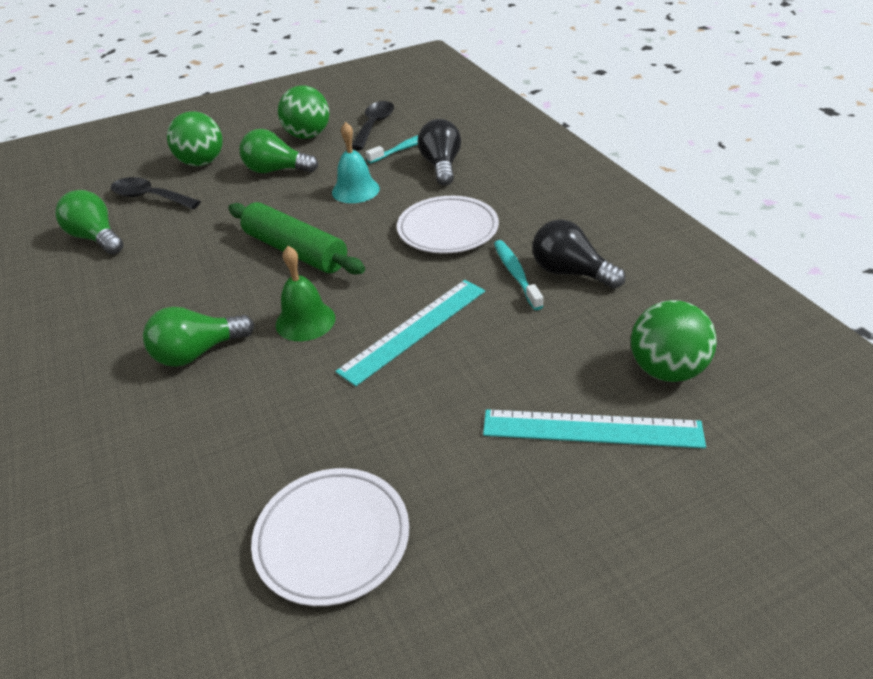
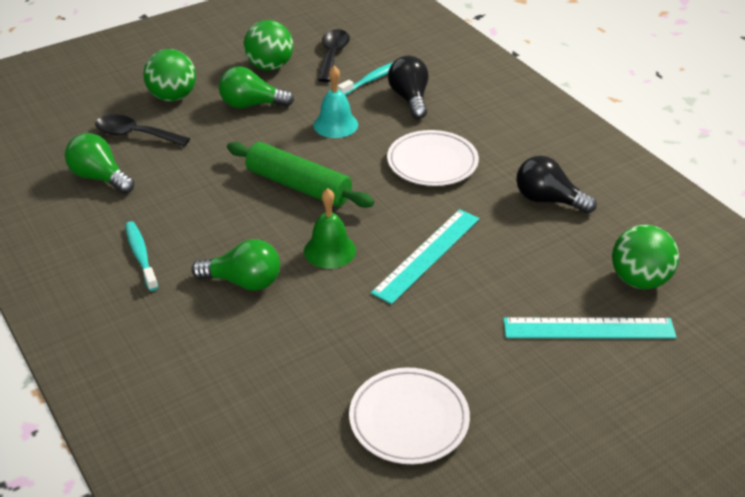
camera: 10 degrees left, 0 degrees up
(198, 353) = (244, 282): green light bulb -> green light bulb turned 135 degrees counterclockwise
(516, 274) = (502, 203): turquoise toothbrush -> turquoise toothbrush (141, 255)

